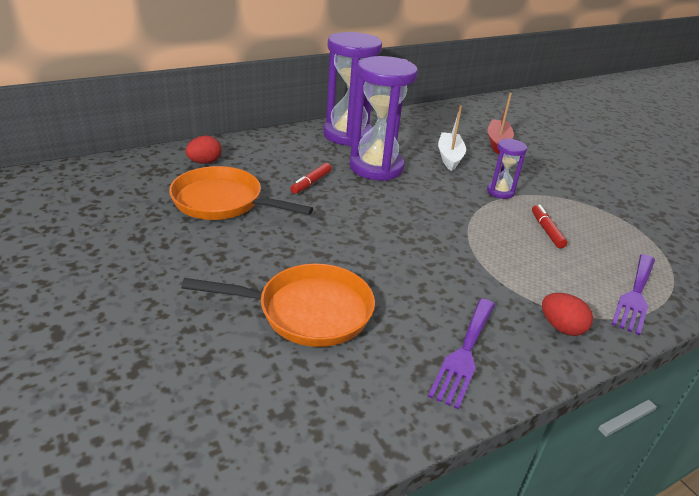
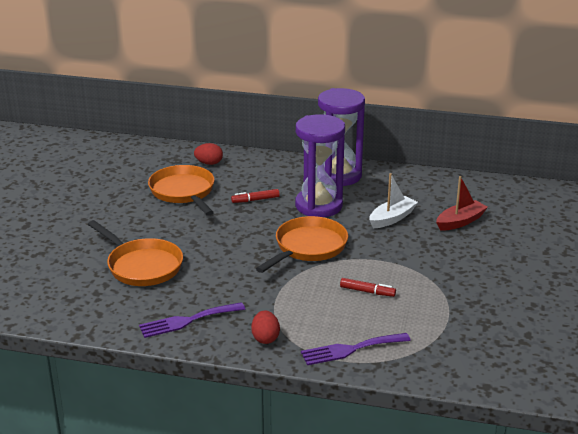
camera: 45 degrees right, 5 degrees down
(433, 210) = (308, 247): none -> orange pan
(500, 192) = (384, 256): purple hourglass -> none
(546, 230) = (367, 291): red marker -> red marker turned 75 degrees clockwise

